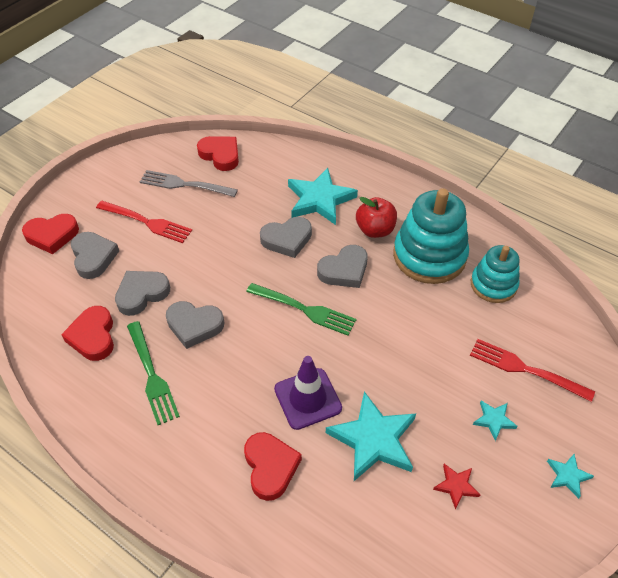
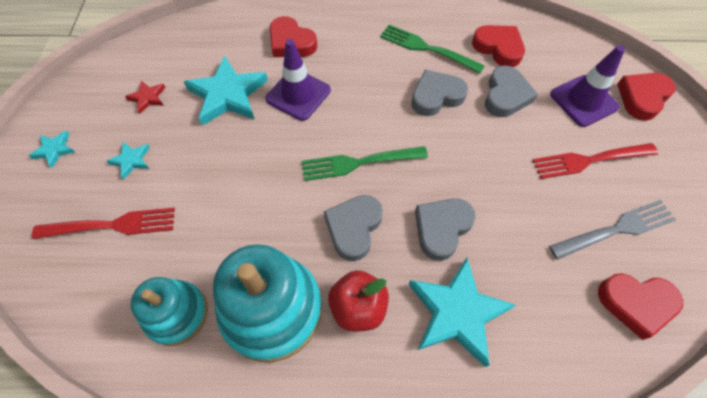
camera: 145 degrees right, 10 degrees up
(93, 257) = (583, 101): grey heart -> purple traffic cone

